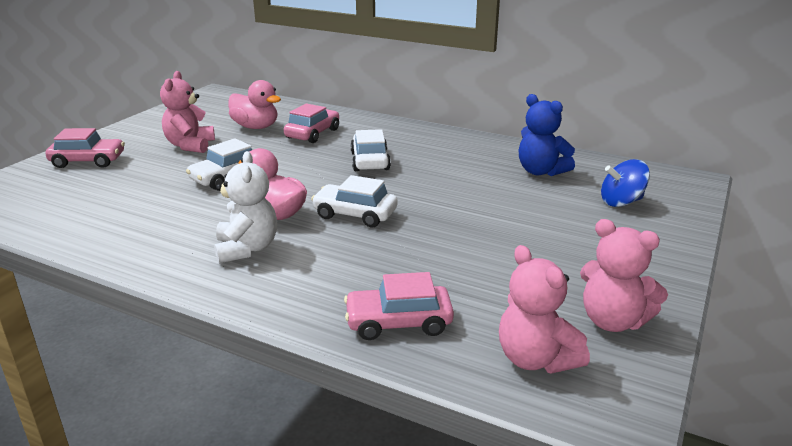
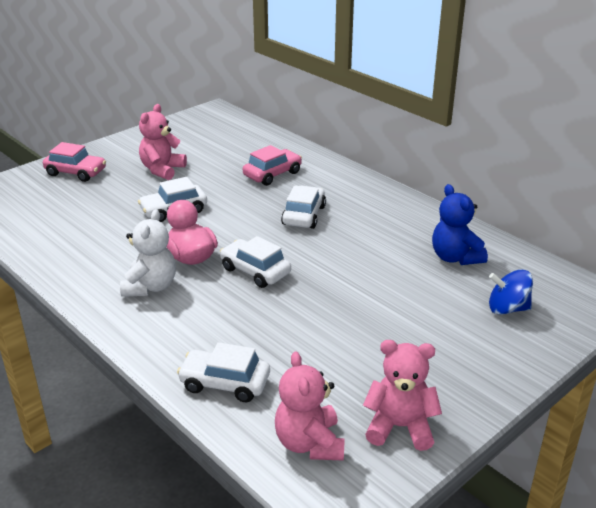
camera: 20 degrees right, 5 degrees up
(256, 127) = (227, 158): pink duck -> none
(398, 322) = (225, 383): pink car -> white car
(612, 321) = (400, 427): pink teddy bear -> pink teddy bear turned 135 degrees clockwise

